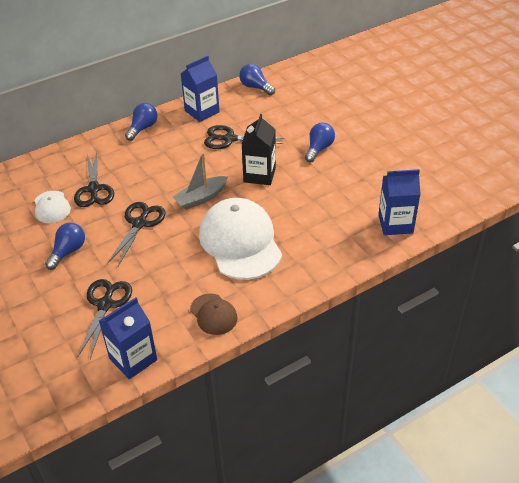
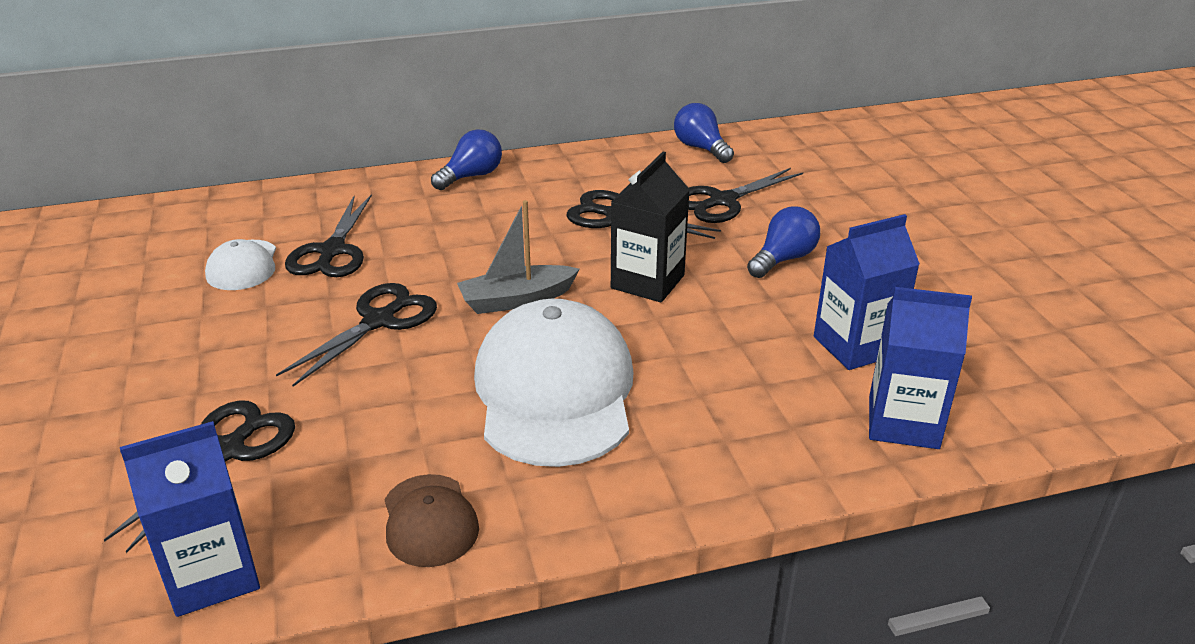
camera: 15 degrees right, 10 degrees down
(68, 252) = (222, 342): blue light bulb -> none
(202, 111) = (587, 168): blue carton -> blue carton (855, 346)
(278, 120) = (722, 201): none -> black scissors

